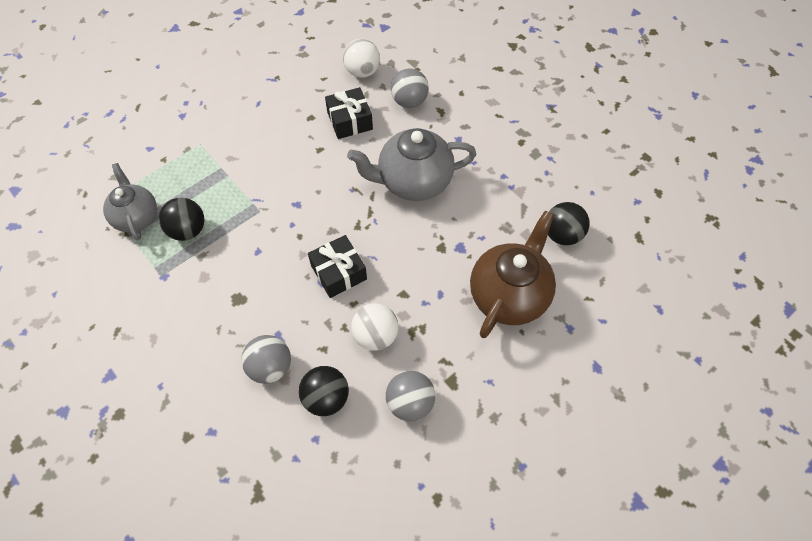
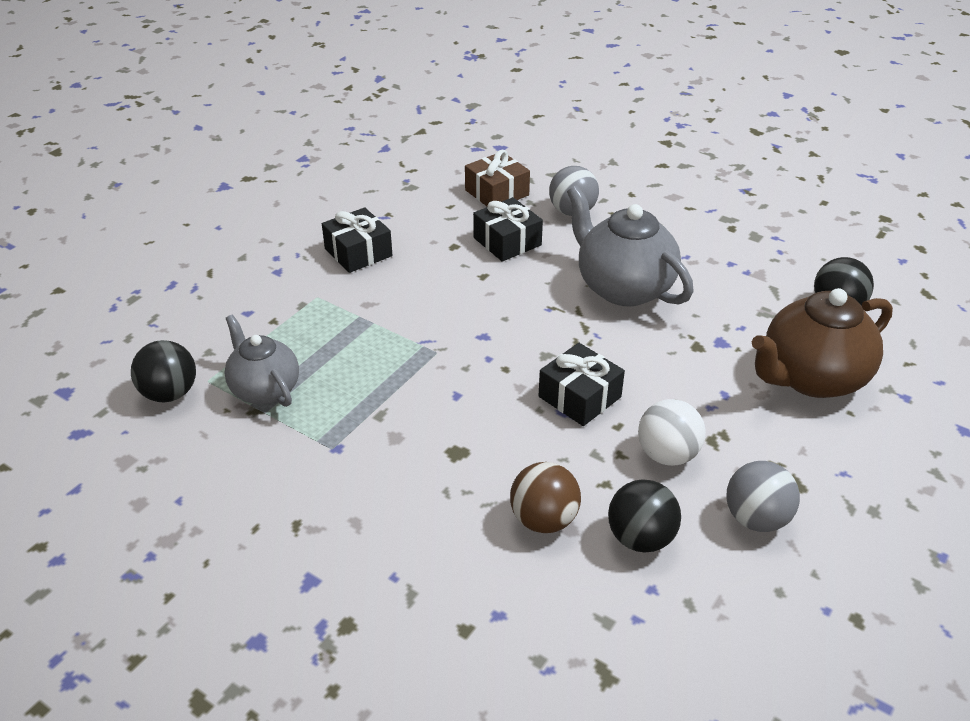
camera: 15 degrees left, 20 degrees down
(188, 230) = (347, 390): black ball -> black ball (170, 393)
(242, 109) = (358, 252): none -> black gift
(270, 367) = (544, 519): grey ball -> brown ball
(362, 72) = (497, 192): white ball -> brown gift
(413, 182) = (623, 287): grey teapot -> grey teapot turned 75 degrees clockwise
(509, 295) = (811, 378): brown teapot -> brown teapot turned 135 degrees counterclockwise

